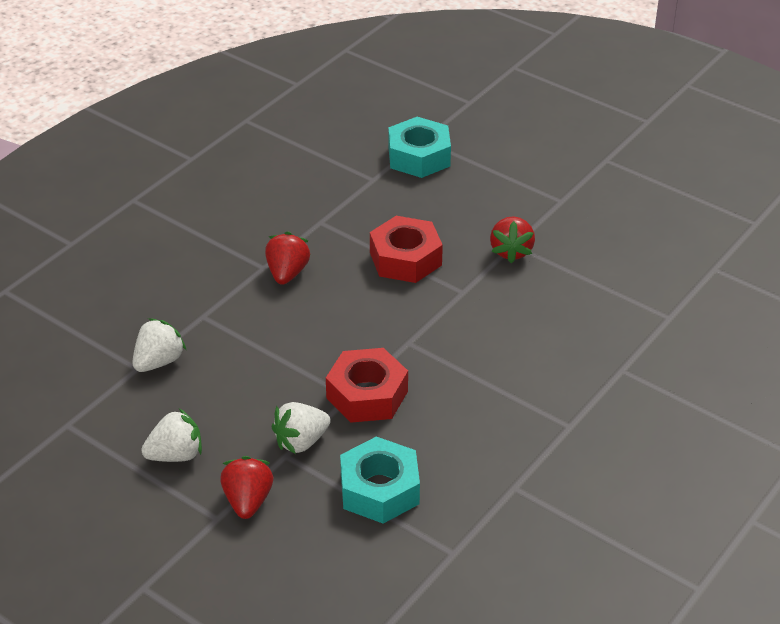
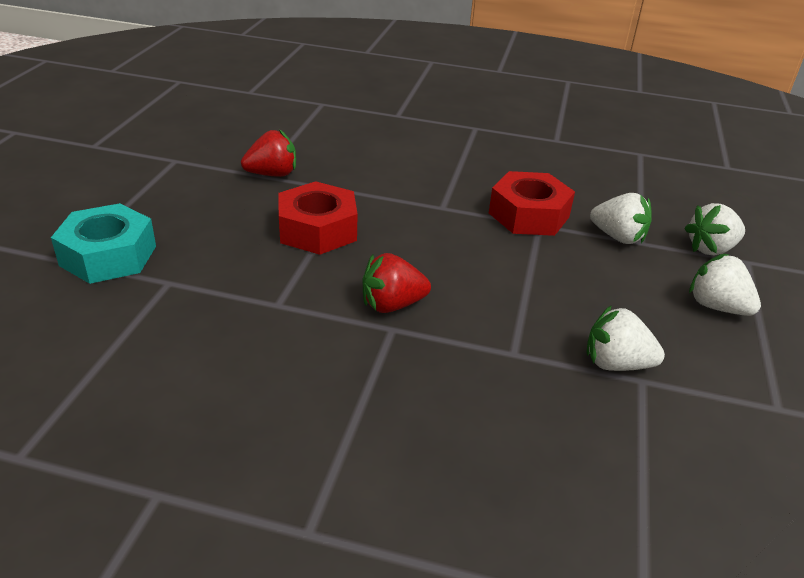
camera: 115 degrees left, 5 degrees down
(248, 501) = (711, 249): red strawberry -> white strawberry
(379, 489) = (622, 190): turquoise nut -> none

